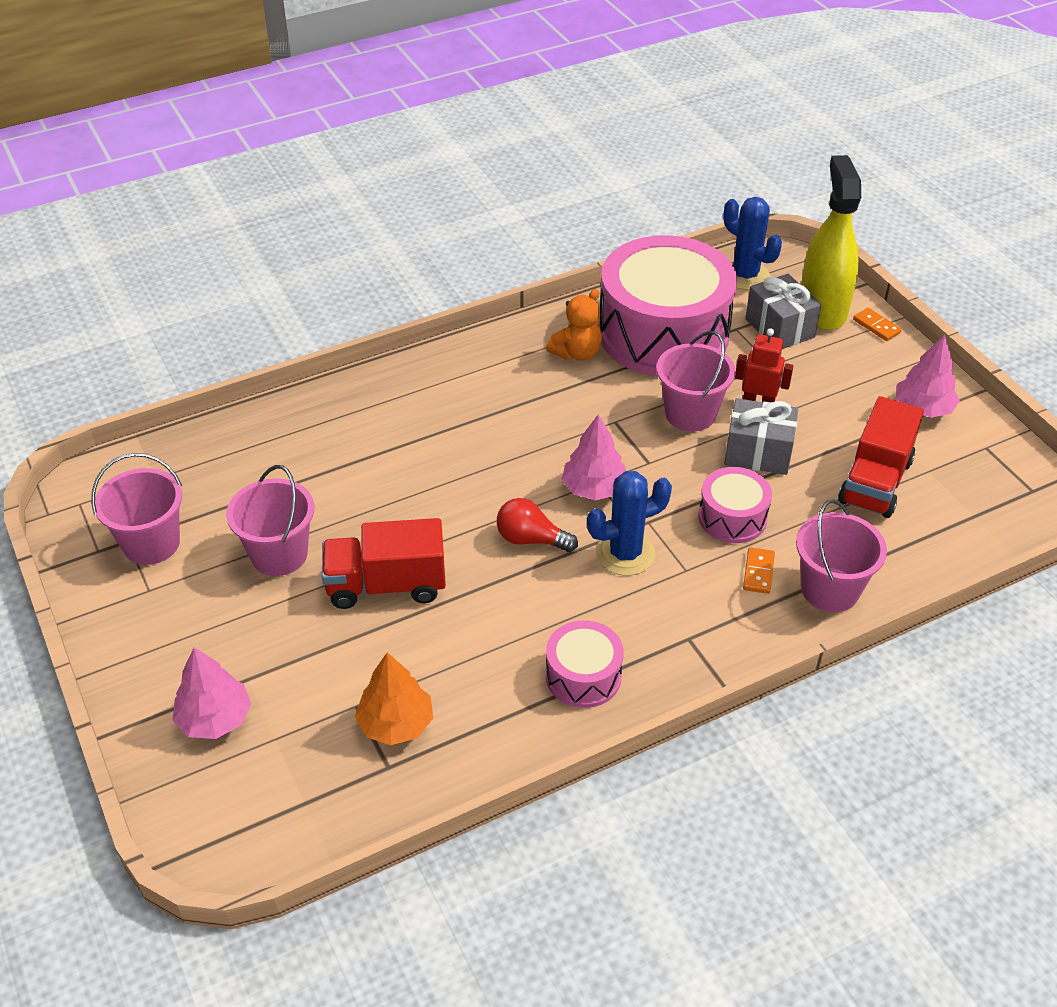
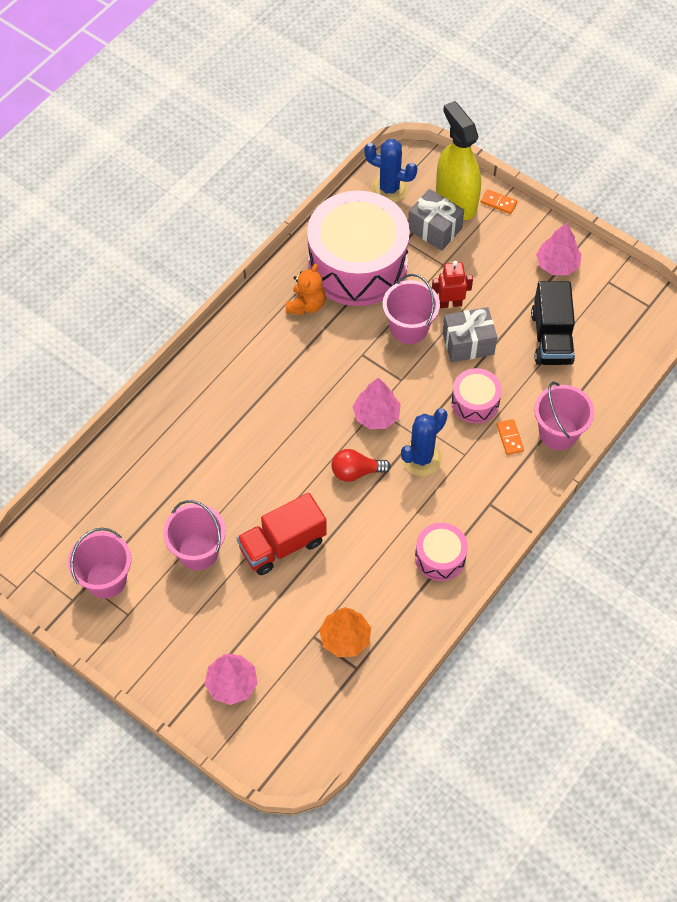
camera: 25 degrees left, 15 degrees up
(875, 482) = (551, 338): red truck -> black truck

